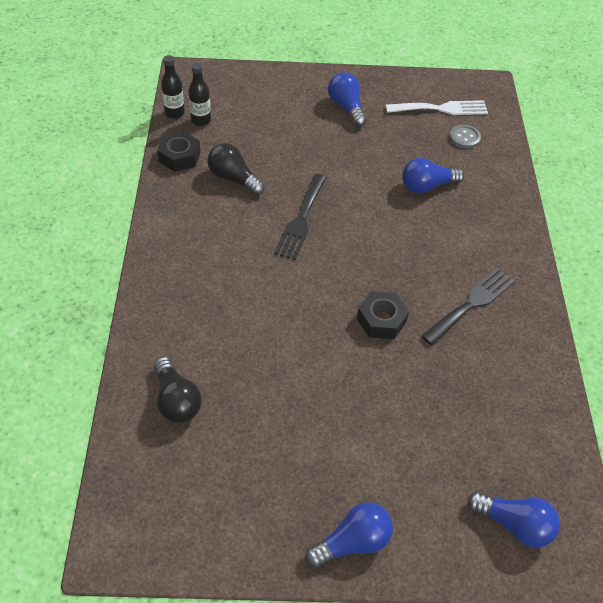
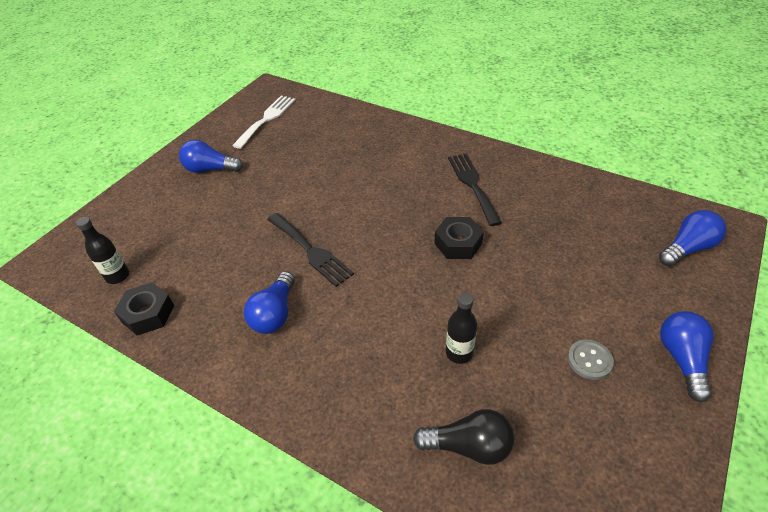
camera: 55 degrees left, 5 degrees down
(174, 113) = (84, 294): black bottle -> black bottle (459, 353)
(233, 178) = (218, 280): black light bulb -> none
(427, 186) = (338, 159): blue light bulb -> blue light bulb (275, 313)
(464, 137) = (307, 120): grey button -> grey button (589, 360)

